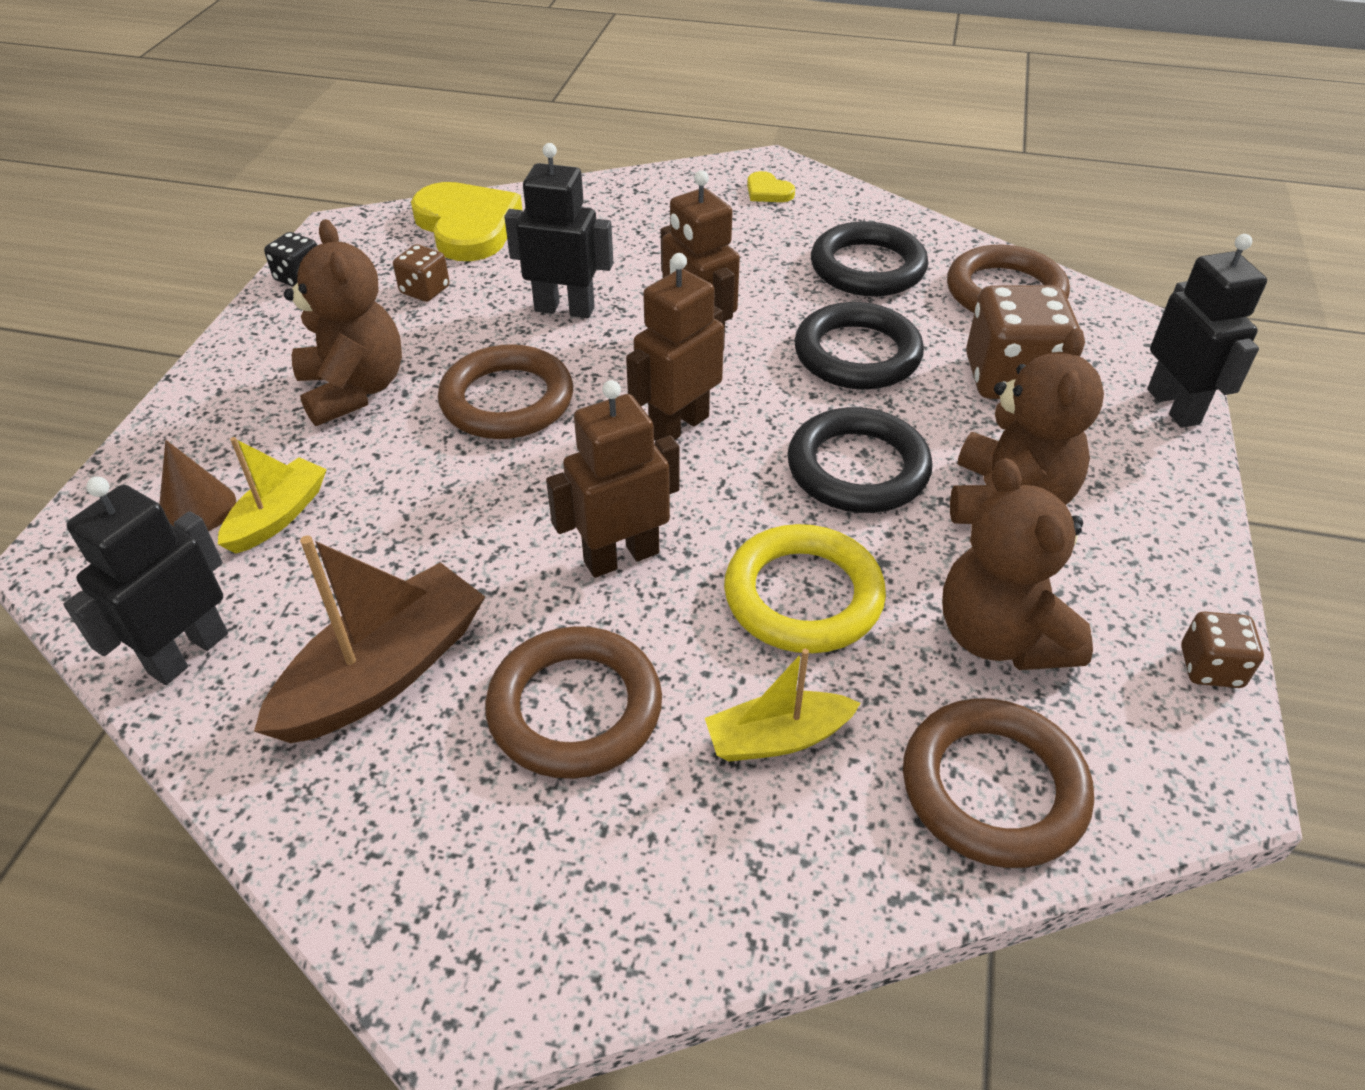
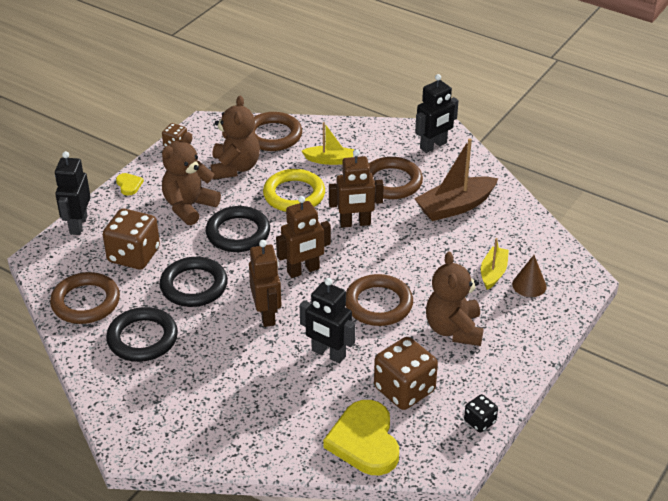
camera: 160 degrees left, 5 degrees down
(188, 653) = (527, 229): black robot -> black robot (433, 146)
(278, 516) = (493, 273): yellow boat -> yellow boat turned 150 degrees clockwise
(425, 290) = (404, 389): brown dice -> brown dice, size x1.96
(768, 191) = (152, 420): yellow heart -> yellow heart (129, 185)

